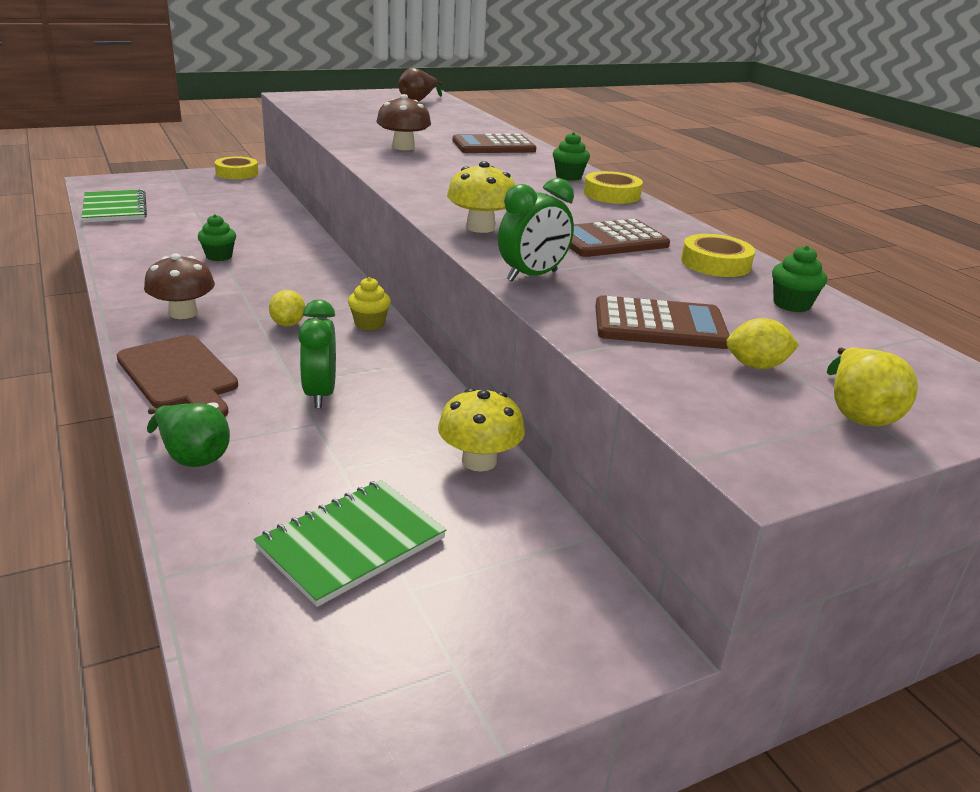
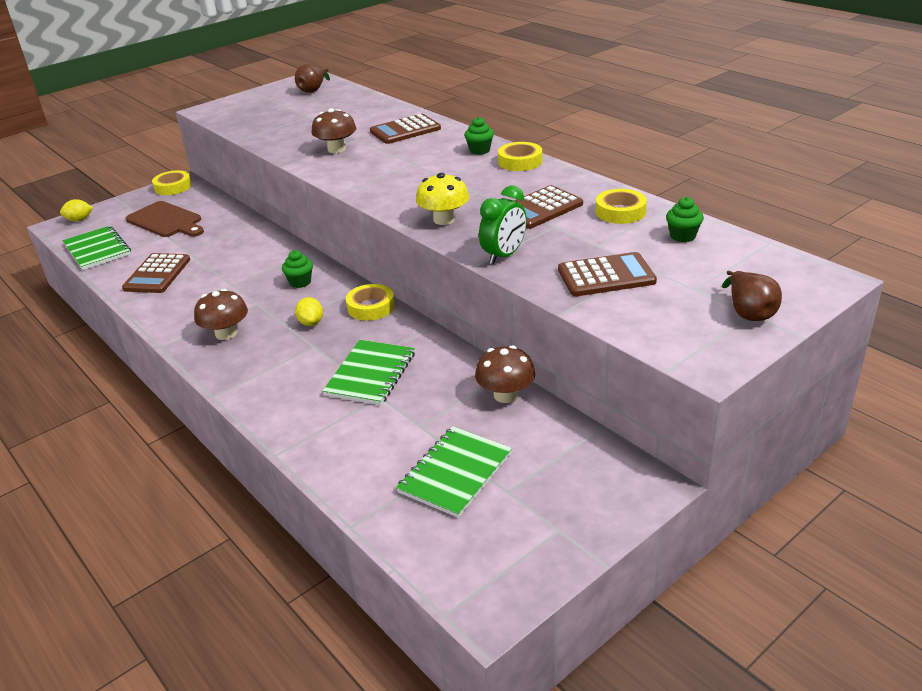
camera: 10 degrees left, 5 degrees up
(156, 242) = (157, 274): none -> brown calculator
(180, 375) = (261, 386): brown cutting board -> brown cutting board (166, 221)
(192, 456) = (313, 443): green pear -> none
(219, 256) = (217, 275): green cupcake -> green cupcake (300, 282)
(320, 394) = (370, 374): green clock -> green notebook
(369, 324) = (371, 307): yellow cupcake -> yellow tape
(479, 461) = (505, 395): yellow mushroom -> brown mushroom
(756, 366) = (678, 293): yellow lemon -> yellow lemon (79, 220)
(858, 413) = (749, 312): yellow pear -> brown pear

